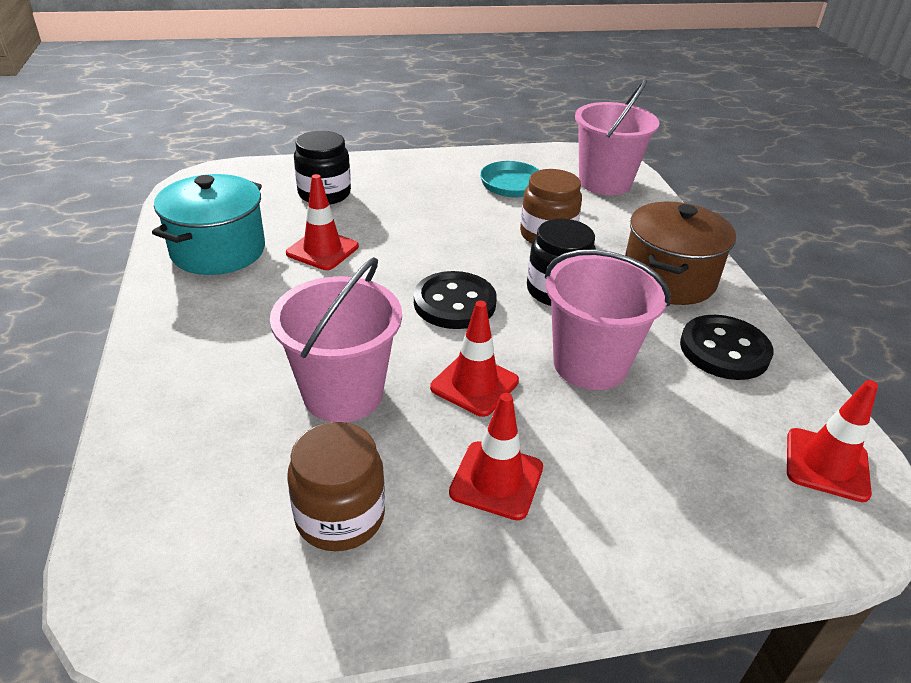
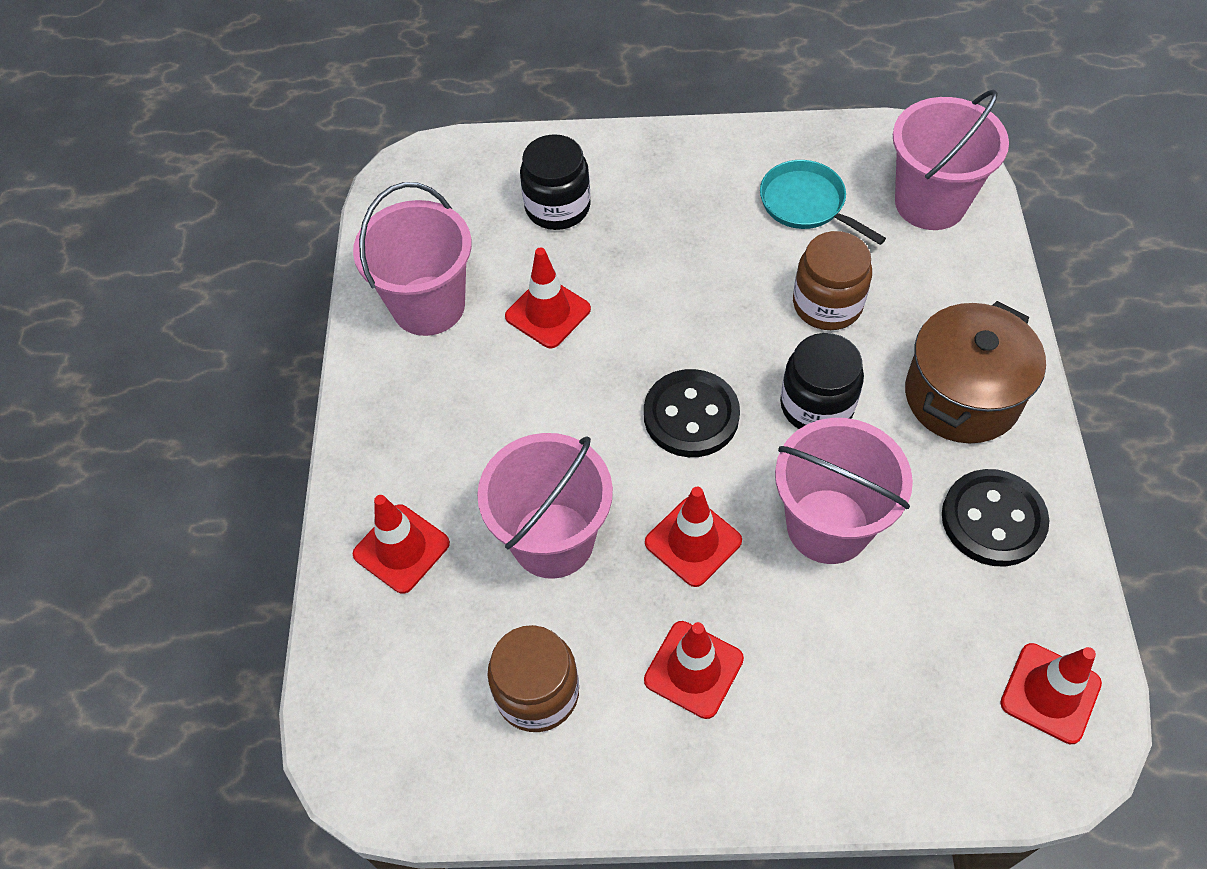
camera: 15 degrees right, 20 degrees up
(191, 412) = (401, 549): none -> red traffic cone
(218, 251) = (428, 306): turquoise pot -> pink bucket

